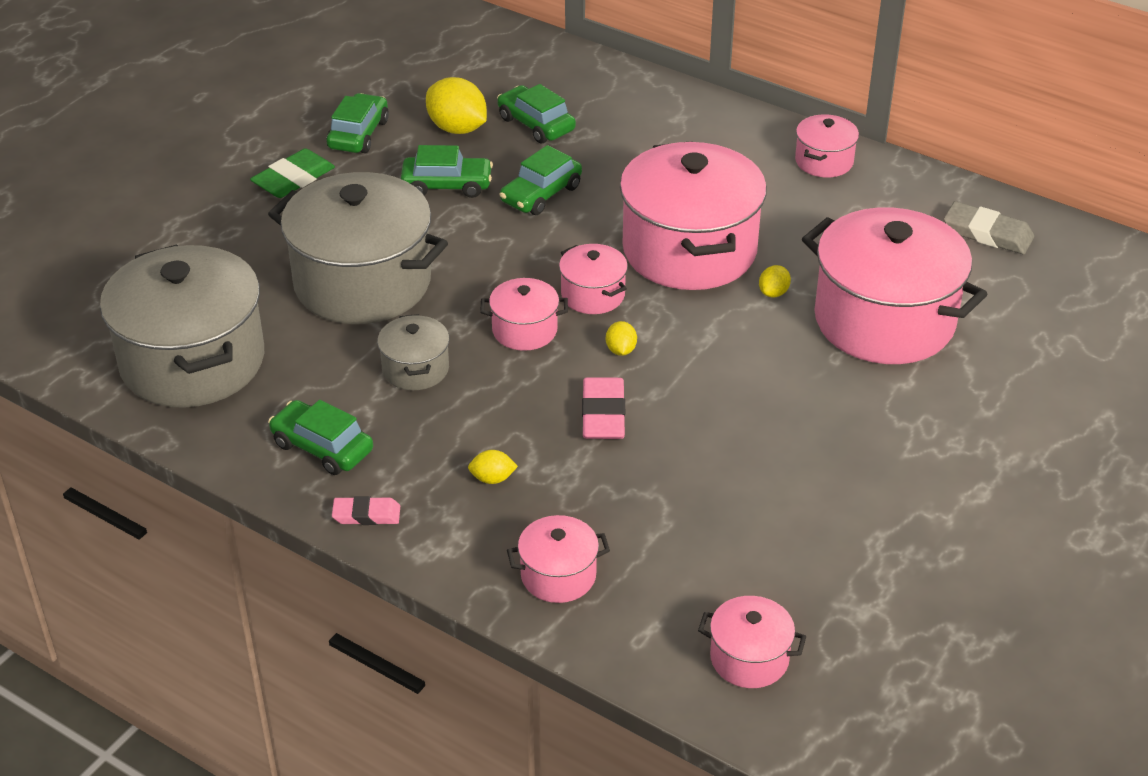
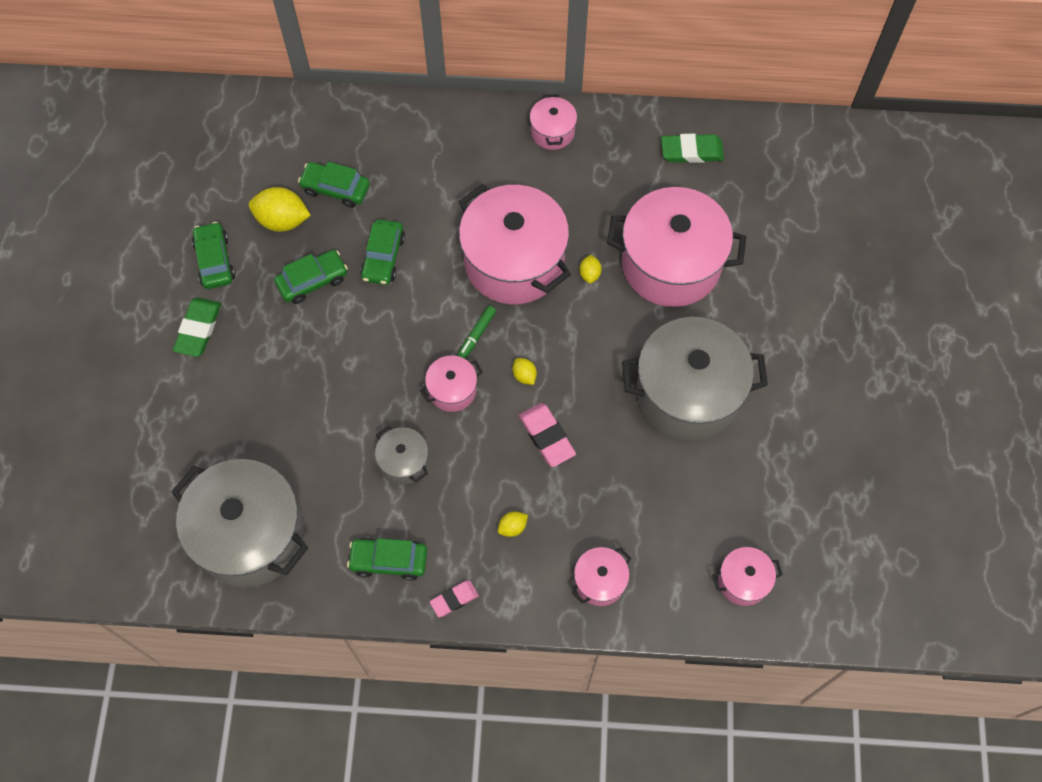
camera: 30 degrees left, 25 degrees up
(362, 283) = (316, 403): grey pot -> grey pot (688, 393)
(593, 295) = (476, 335): pink pot -> green marker
(987, 233) = (691, 151): grey eraser -> green eraser

